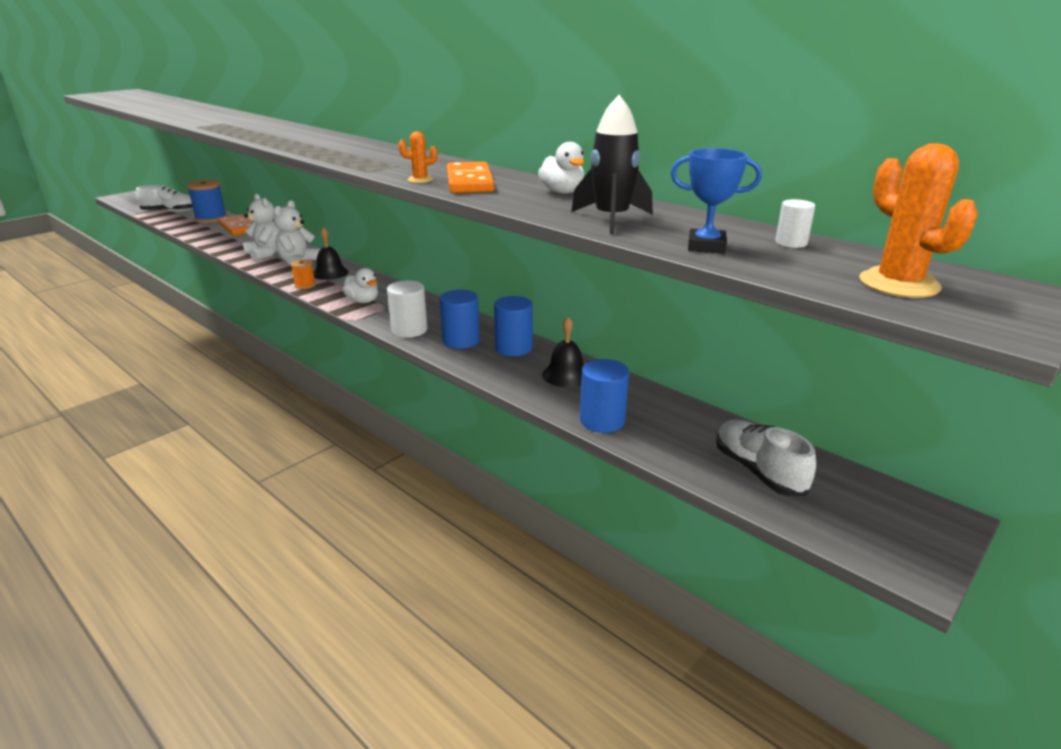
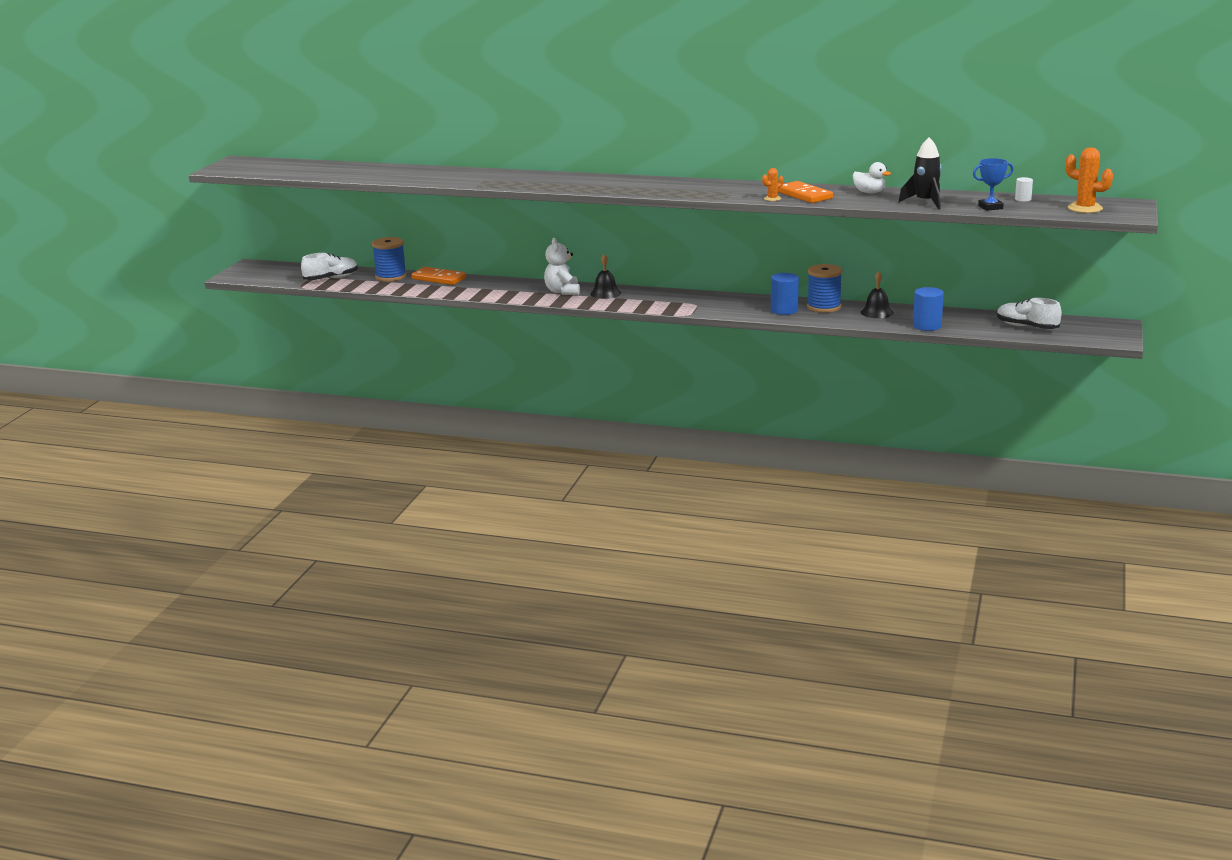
camera: 25 degrees left, 5 degrees down
(265, 254) = (519, 292): white teddy bear -> none
(305, 285) = (605, 304): orange spool -> none
(363, 301) = (671, 304): white duck -> none
(409, 330) = (739, 312): white cylinder -> none
(513, 348) = (824, 307): blue cylinder -> blue spool

